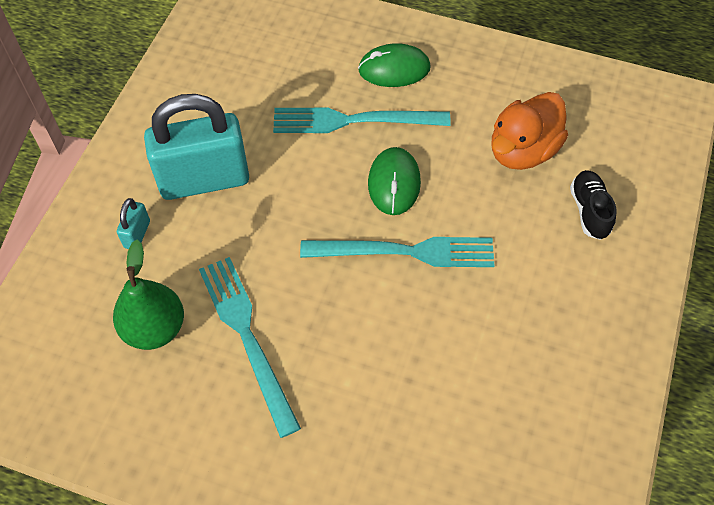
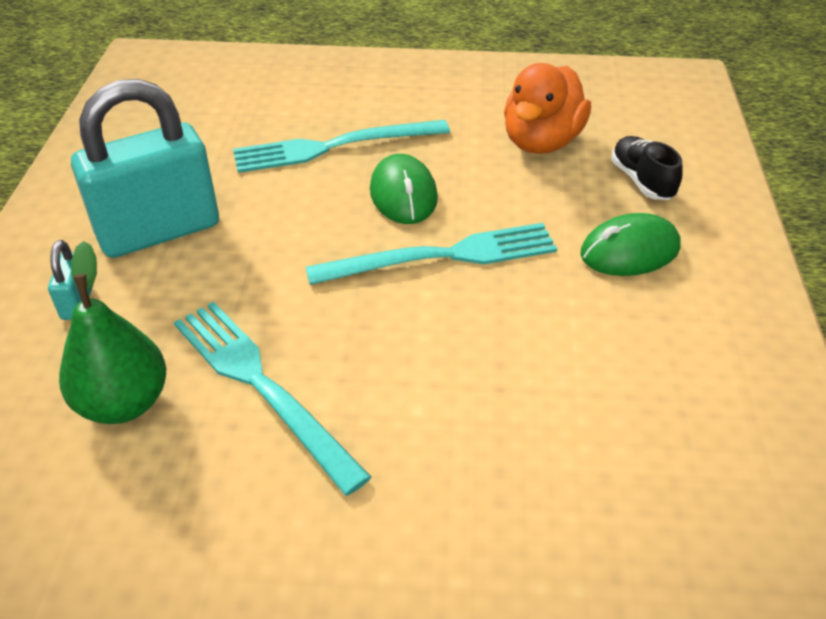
camera: 15 degrees left, 15 degrees down
(394, 69) = (365, 96): green mouse -> green mouse (629, 251)

